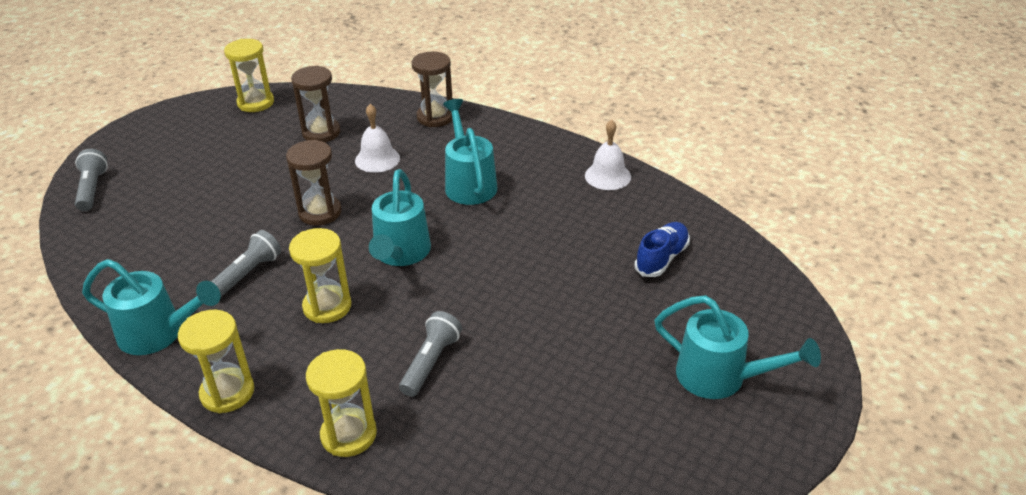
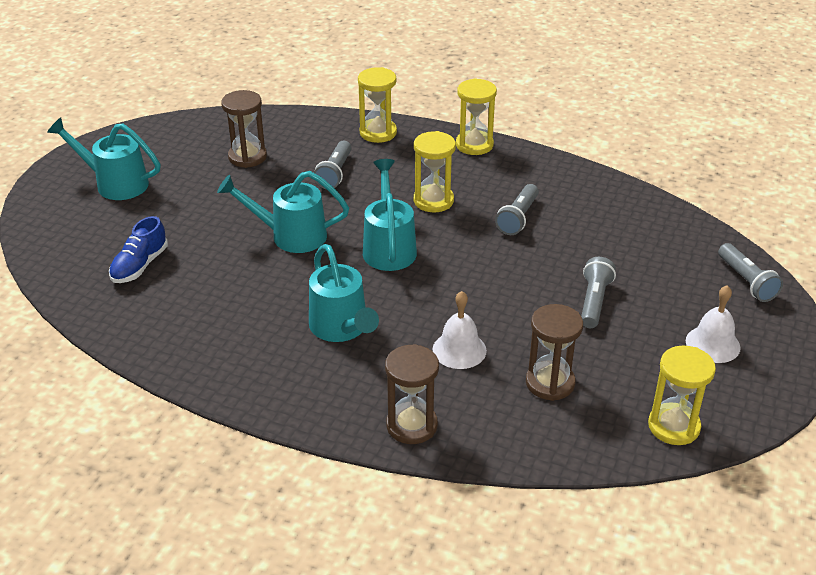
camera: 170 degrees right, 0 degrees up
(159, 334) = (554, 172): turquoise watering can -> turquoise watering can (290, 235)
(240, 185) = (594, 302): none -> grey flashlight
(320, 212) = (488, 279): brown hourglass -> brown hourglass (247, 157)
(607, 176) = (182, 353): white bell -> white bell (712, 344)

